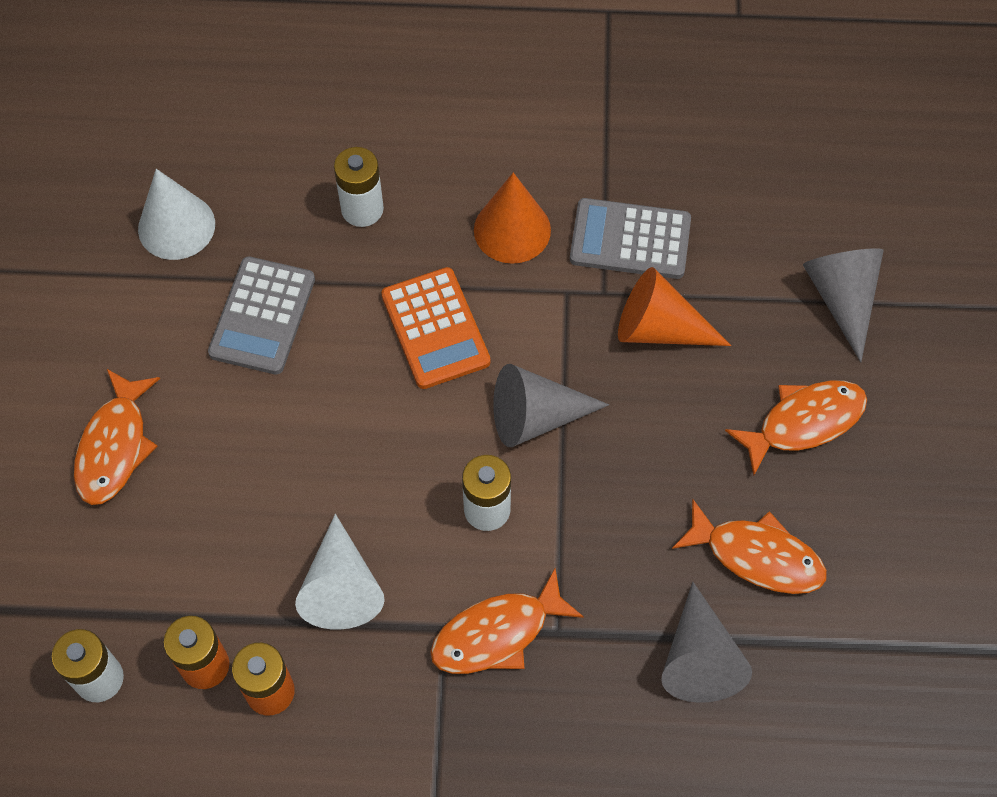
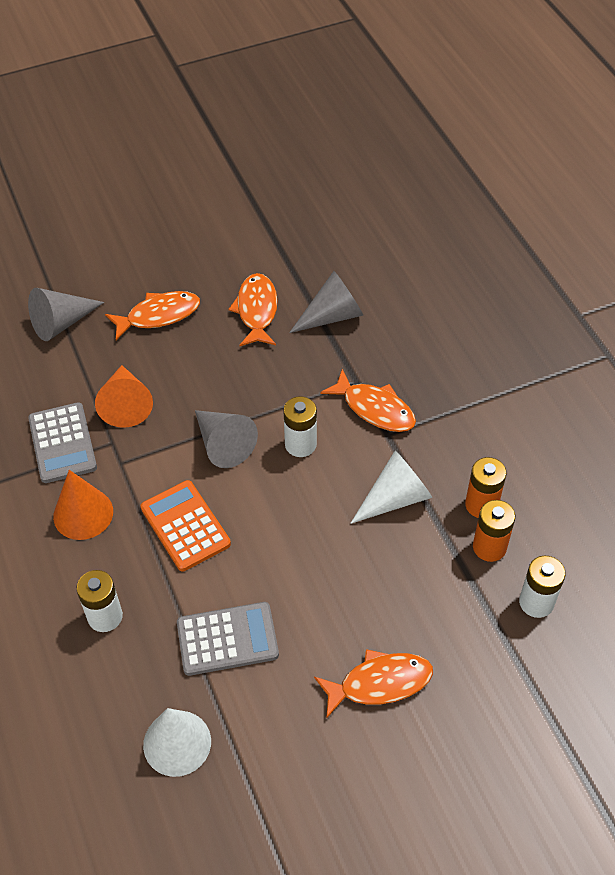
camera: 115 degrees left, 10 degrees down
(435, 329) = (185, 526): orange calculator -> orange calculator turned 75 degrees counterclockwise
(804, 422) = (159, 315): orange fish -> orange fish turned 120 degrees clockwise

